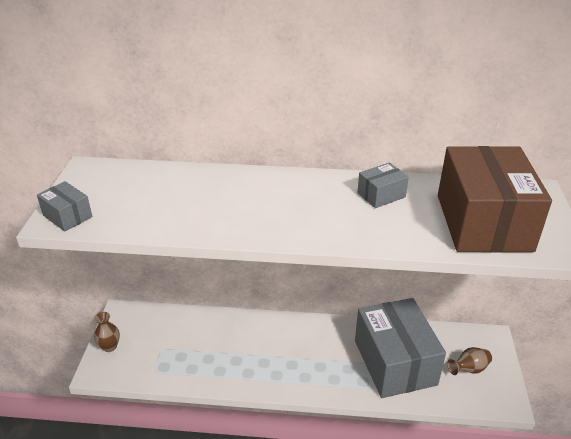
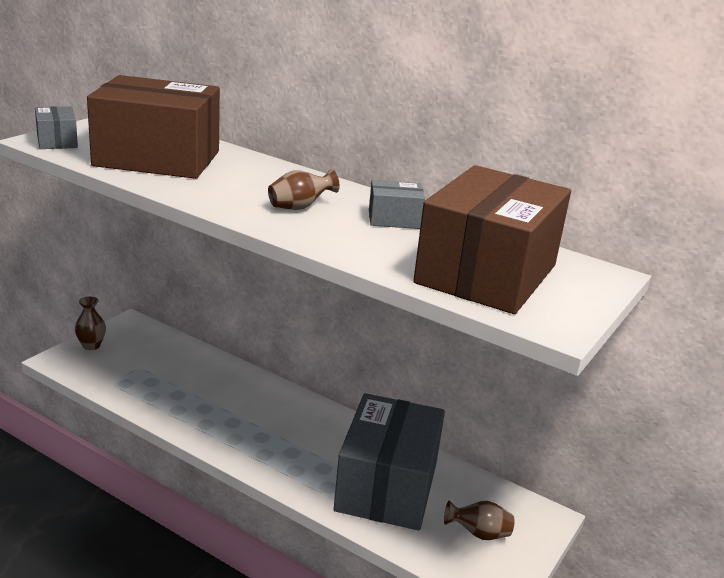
camera: 25 degrees right, 10 degrees down
(165, 202) = (157, 158): none -> brown box
(315, 210) = (299, 207): none -> brown vase

